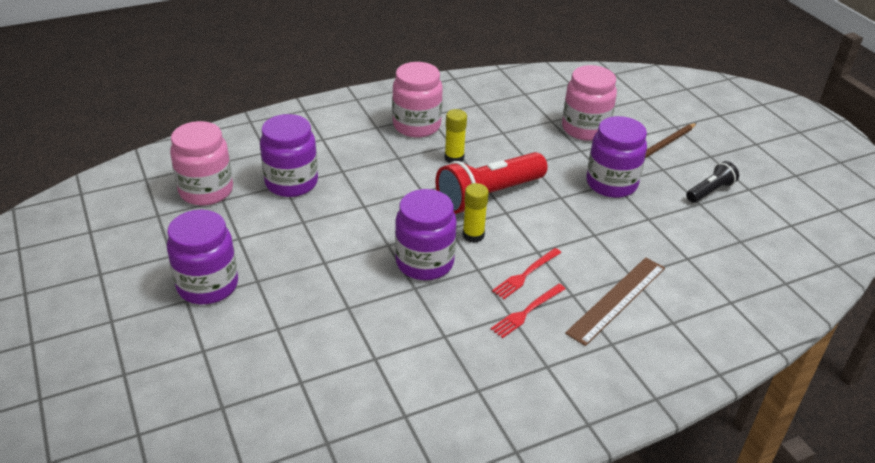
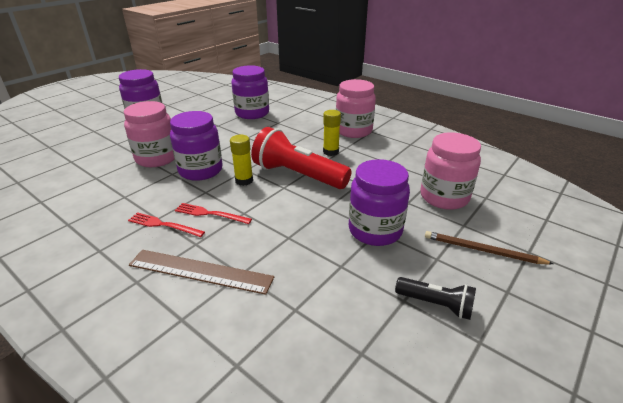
camera: 65 degrees right, 5 degrees down
(206, 191) = (226, 97): pink jar -> pink jar (157, 158)

